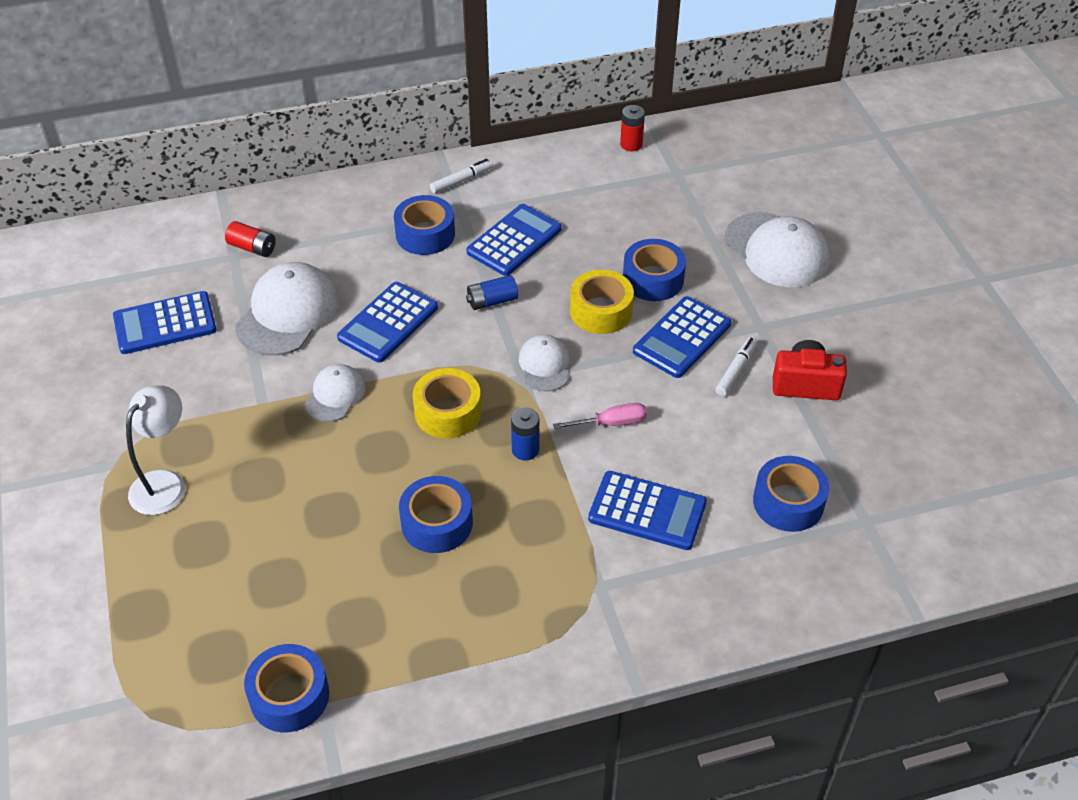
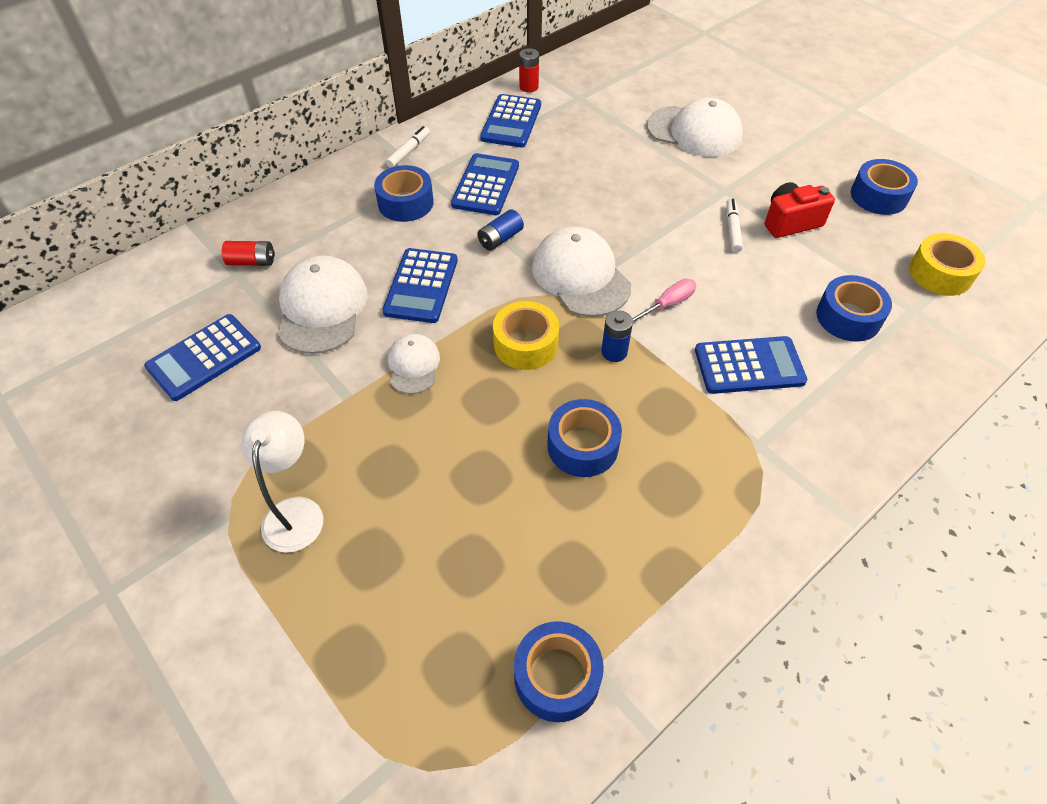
camera: 25 degrees left, 5 degrees up
(544, 365) = (580, 276): white cap -> white cap, size x1.76
(601, 311) = (595, 218): yellow tape -> yellow tape (940, 273)
(653, 279) = (618, 181): blue tape -> blue tape (878, 196)
(682, 338) = (673, 218): blue calculator -> blue calculator (511, 122)

